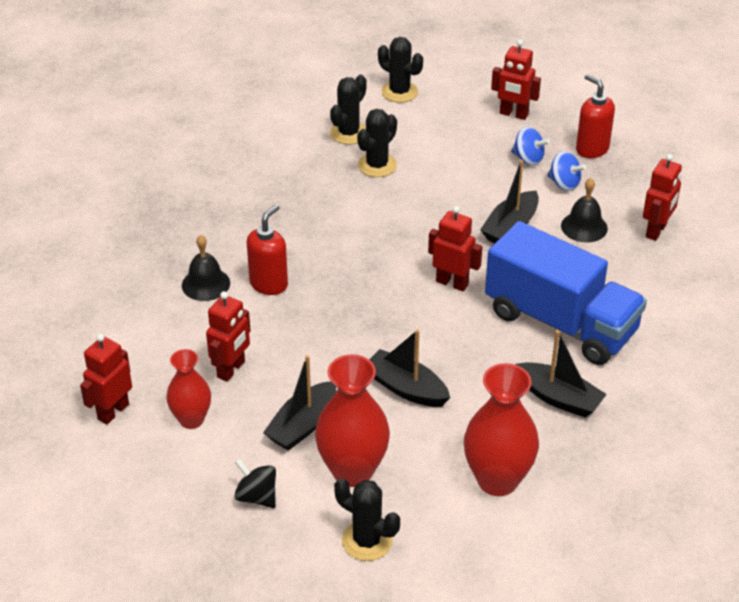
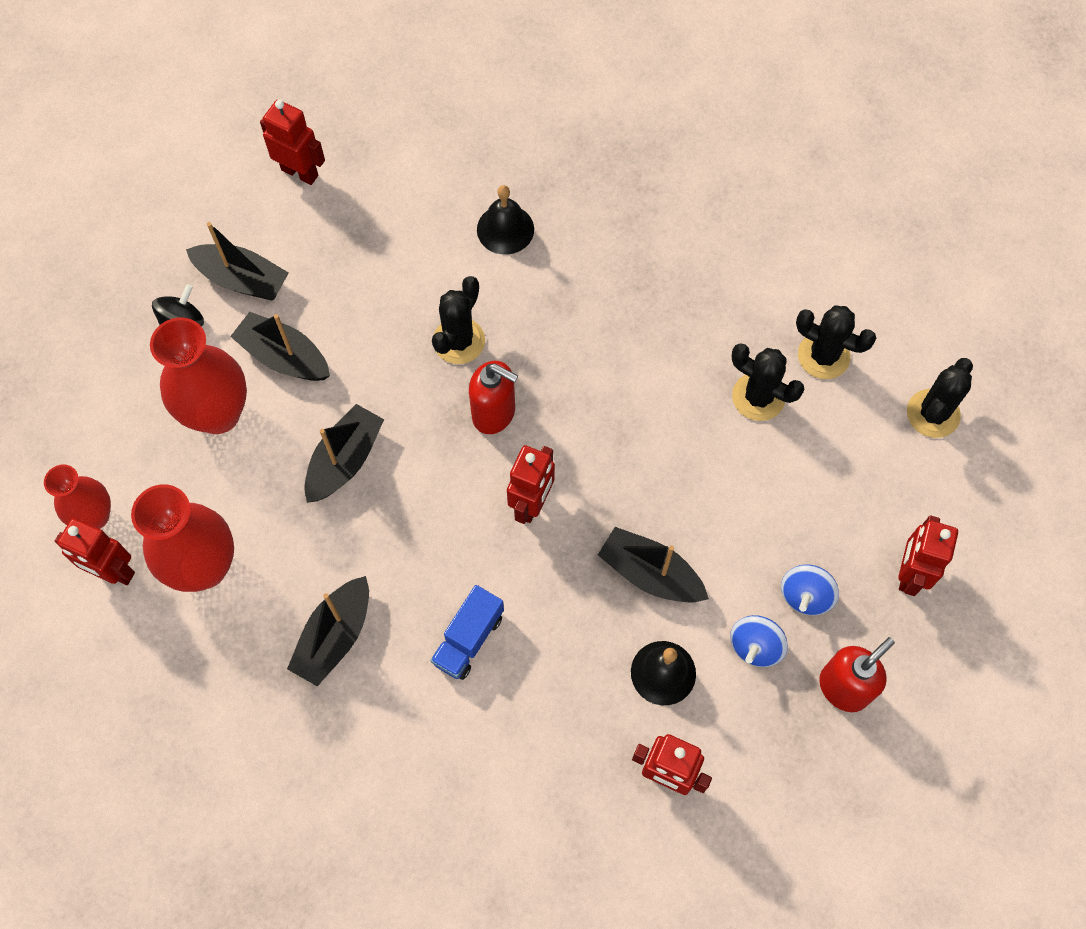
camera: 85 degrees right, 25 degrees up
(191, 419) = (290, 247): red vase -> red vase (95, 516)
(218, 453) = (242, 280): none -> black boat
(231, 369) = (367, 275): red robot -> red robot (113, 571)
(269, 284) = (511, 295): red soap dispenser -> red soap dispenser (494, 413)
(367, 541) = (121, 436): black cactus -> black cactus (459, 341)
(560, 322) = (468, 639): blue truck -> blue truck, size x0.44

